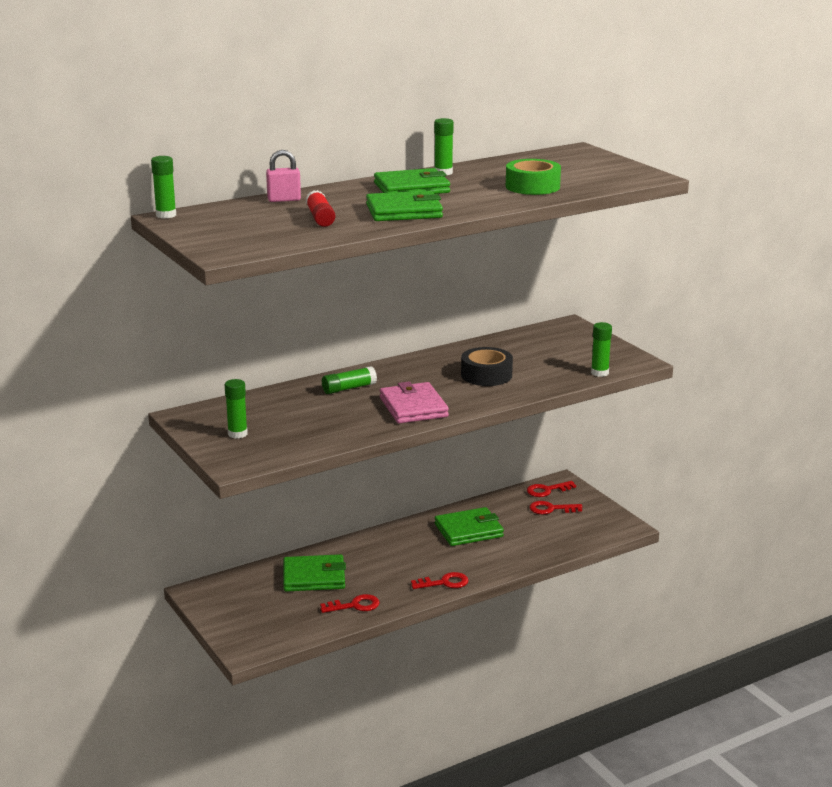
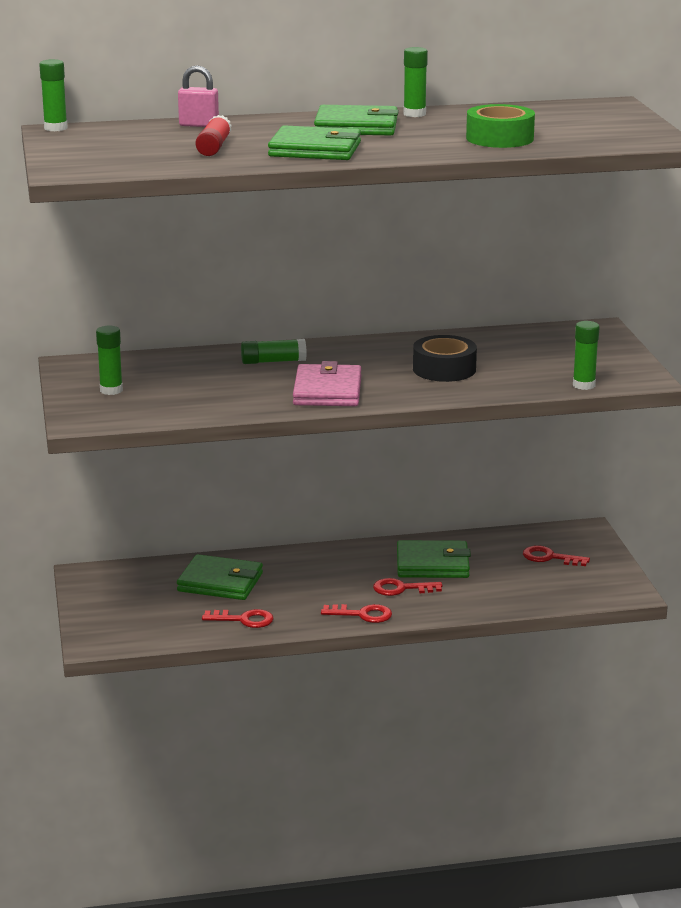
camera: 20 degrees right, 0 degrees up
(547, 490) = (560, 536): red key -> red key (401, 589)

